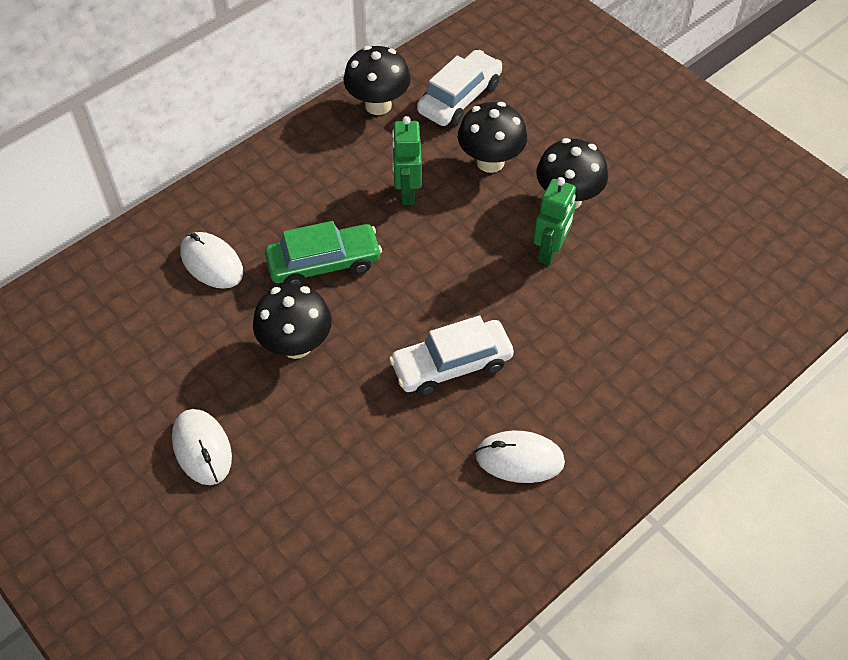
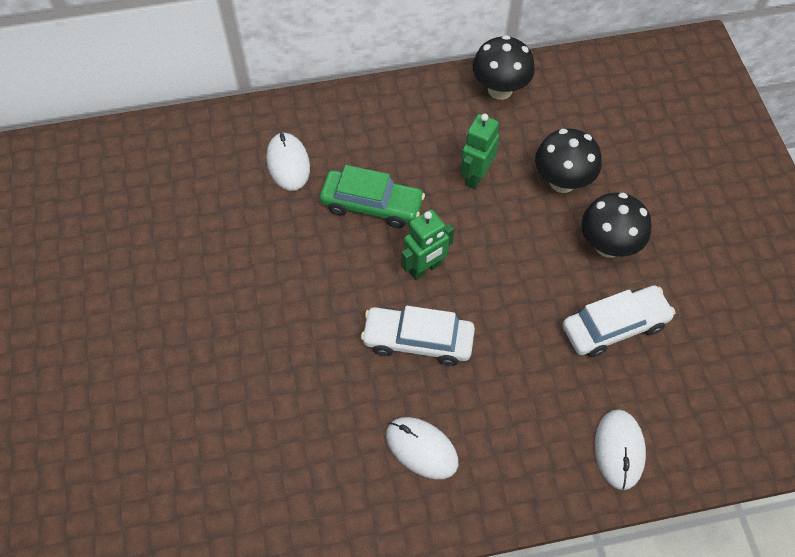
camera: 30 degrees right, 5 degrees up
(202, 448) = (190, 309): white mouse -> white mouse (619, 450)
(296, 345) = (309, 262): black mushroom -> none
(460, 98) = (572, 113): white car -> white car (614, 326)
(550, 251) = (562, 284): green robot -> green robot (425, 268)

